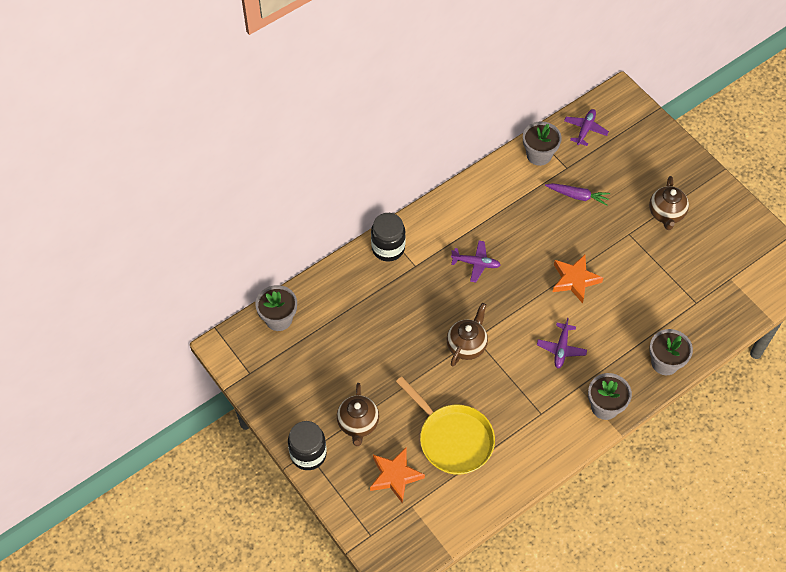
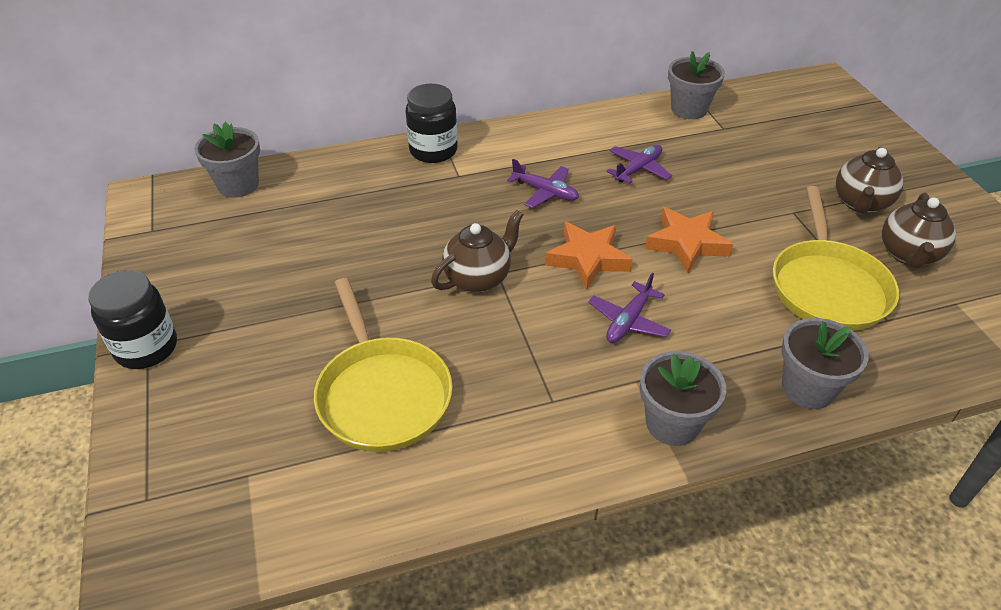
camera: 20 degrees right, 15 degrees down
(358, 424) = (250, 330): brown teapot -> brown teapot (908, 255)
(395, 476) = (253, 419): orange star -> orange star (587, 259)
(577, 196) = (728, 157): purple carrot -> none
(585, 129) = (764, 99): purple plane -> purple plane (638, 169)
(660, 288) = (827, 286): none -> yellow pan

